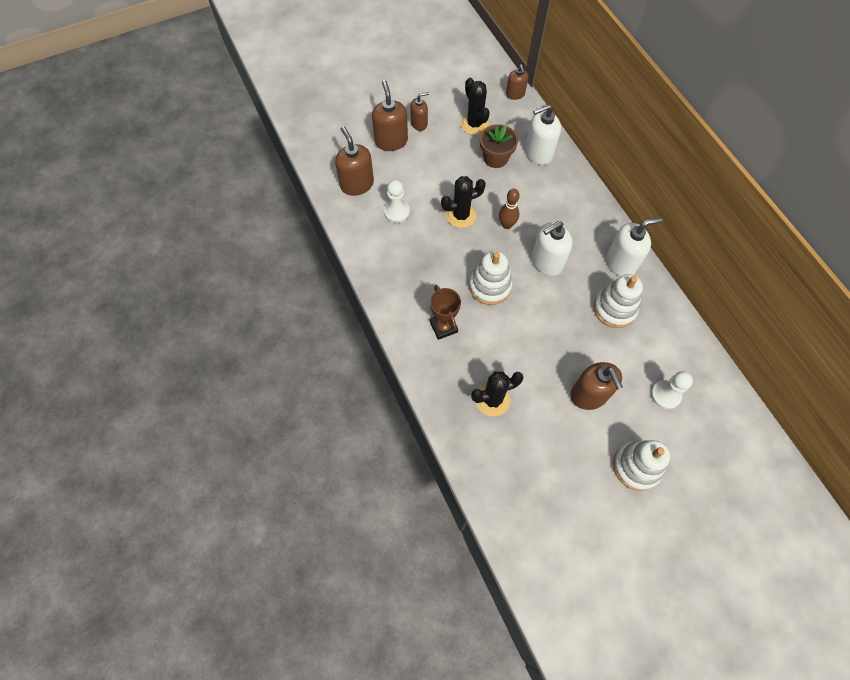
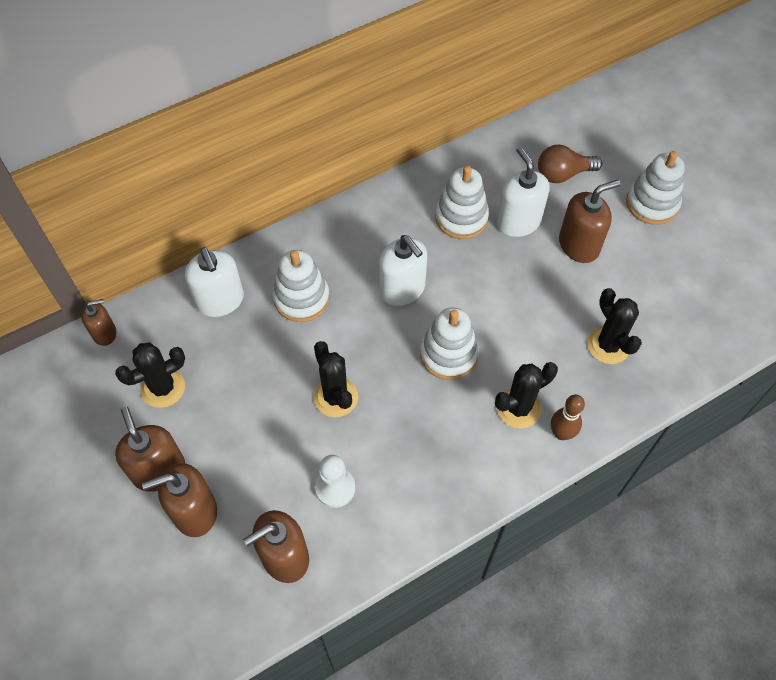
camera: 95 degrees left, 5 degrees down
(419, 123) = (159, 470): brown soap dispenser -> brown soap dispenser, size x1.64
(443, 327) = (518, 408): brown trophy -> black cactus
(495, 158) = (229, 355): brown flower pot -> none
(506, 225) = (347, 337): brown bowling pin -> brown bowling pin (561, 433)
(539, 199) = (301, 298): none -> white stacking toy
(621, 262) = (394, 209): white soap dispenser -> white soap dispenser (518, 221)
(665, 395) = (563, 174): white pawn -> brown light bulb

